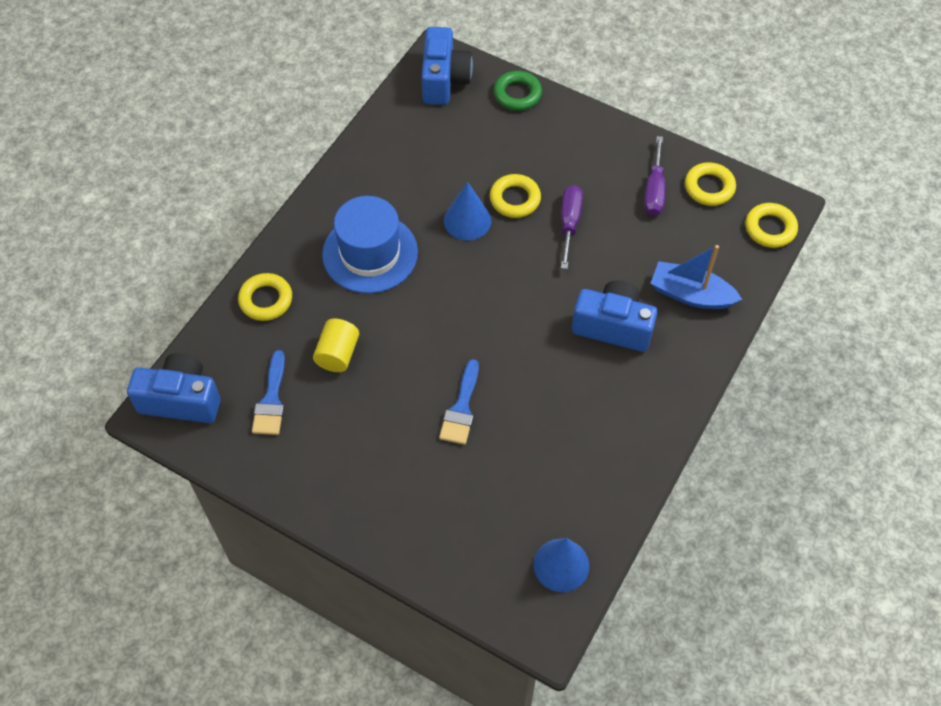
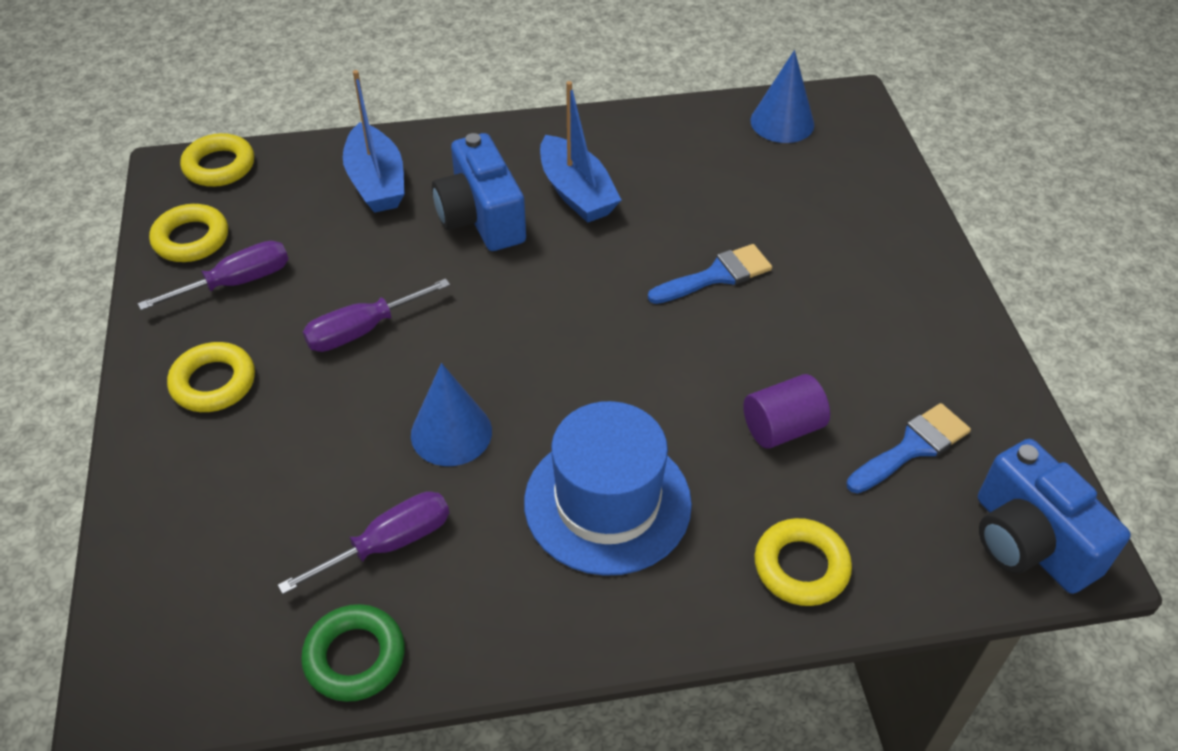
camera: 130 degrees left, 10 degrees down
(338, 354) = (782, 428): yellow cylinder -> purple cylinder
(428, 165) = (389, 544): none -> purple screwdriver
(444, 80) = (182, 648): blue camera -> none
(515, 199) = (368, 405): yellow ring -> yellow ring (213, 383)
(517, 94) = (150, 525): green ring -> green ring (355, 657)
(594, 389) = (576, 193): none -> blue boat

